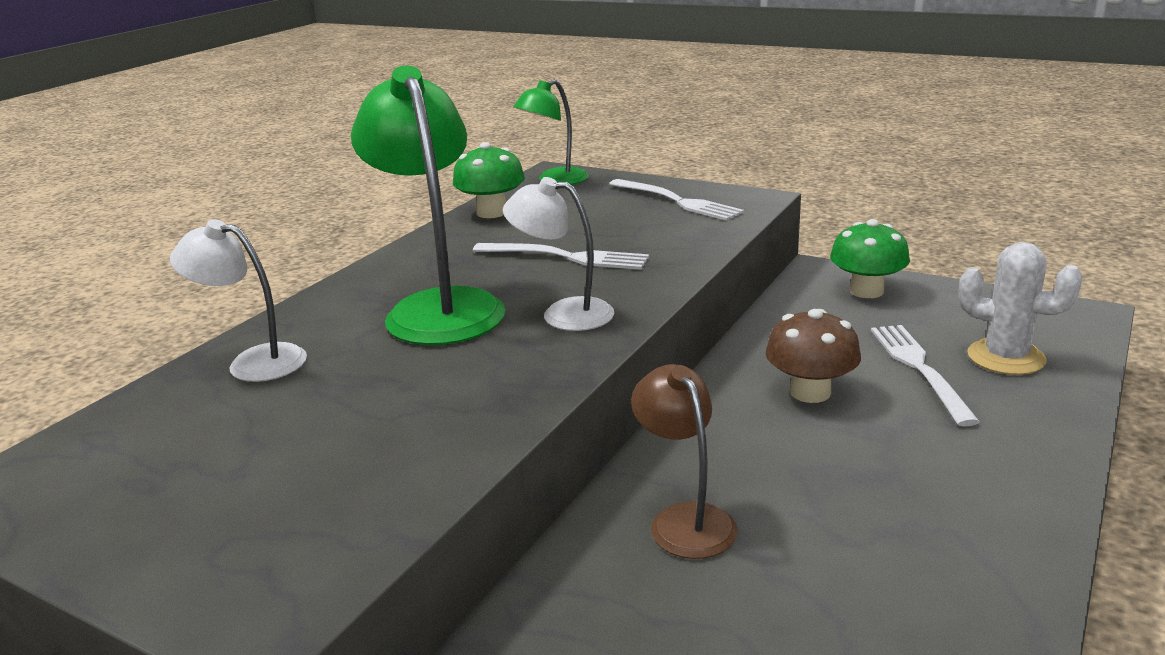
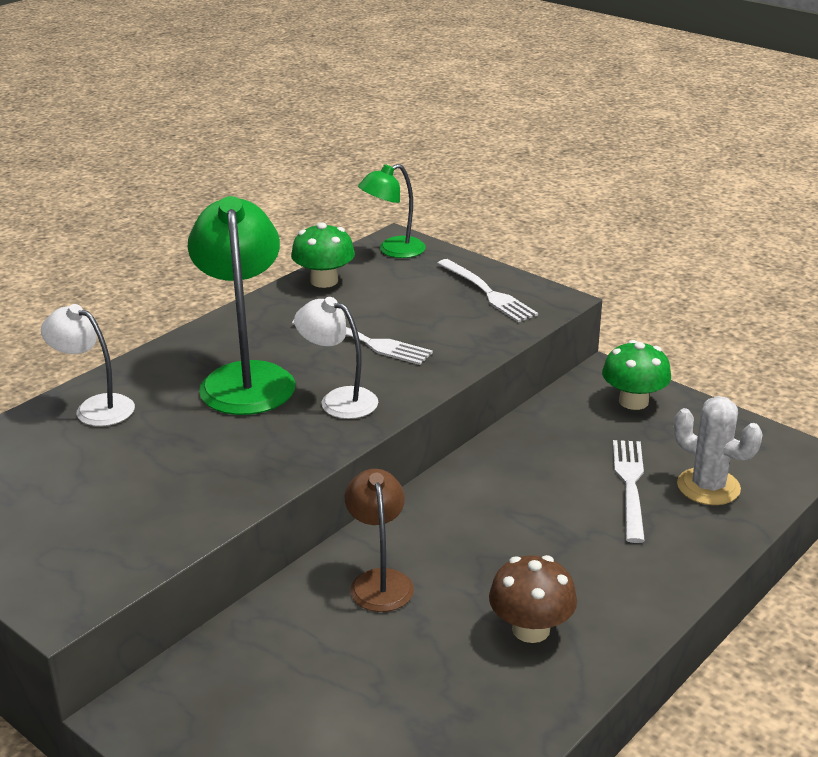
camera: 10 degrees right, 5 degrees up
(810, 392) = (529, 492): brown mushroom -> brown mushroom (531, 629)

